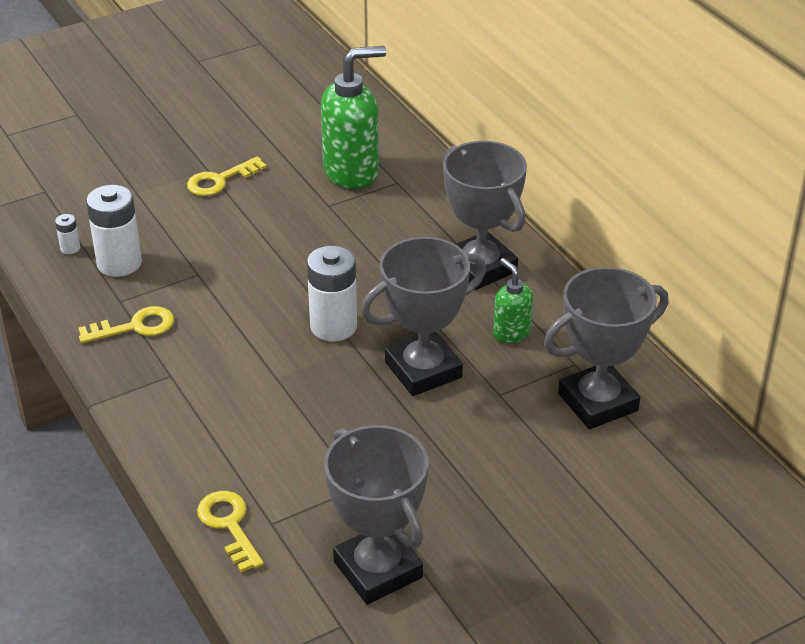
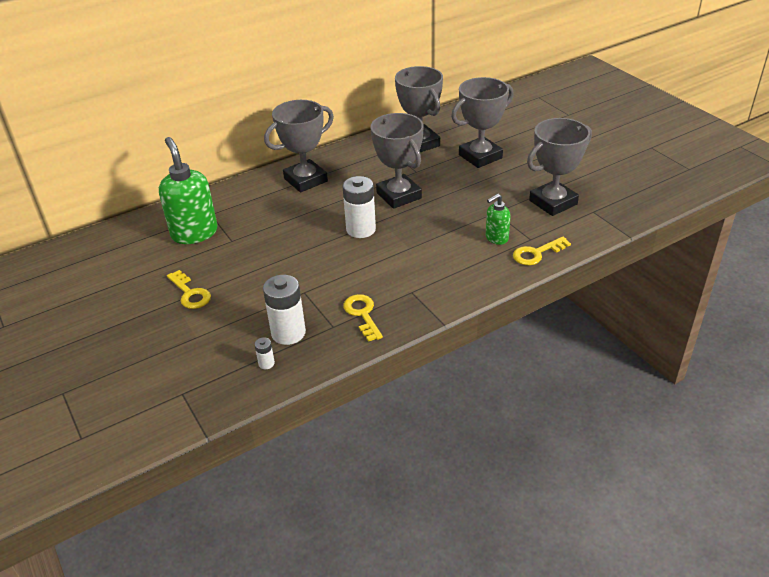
camera: 90 degrees left, 0 degrees up
(511, 333) = (365, 169): green soap dispenser -> green soap dispenser (496, 238)
(548, 483) = (480, 156): none -> grey trophy

